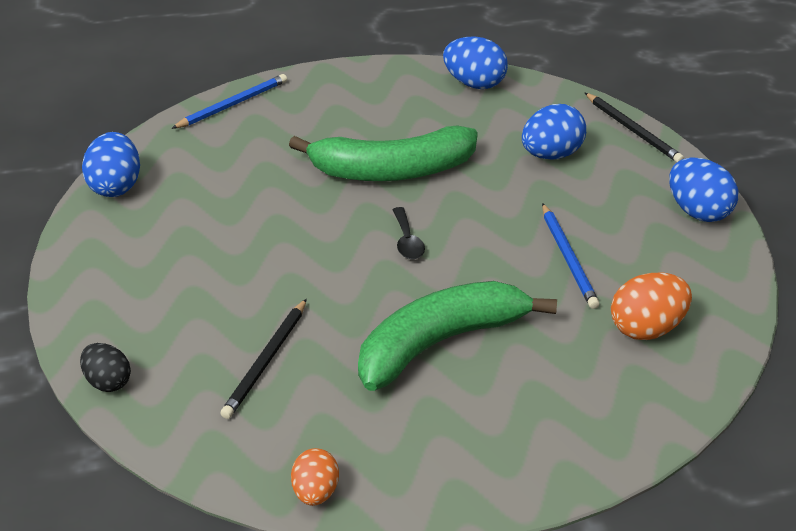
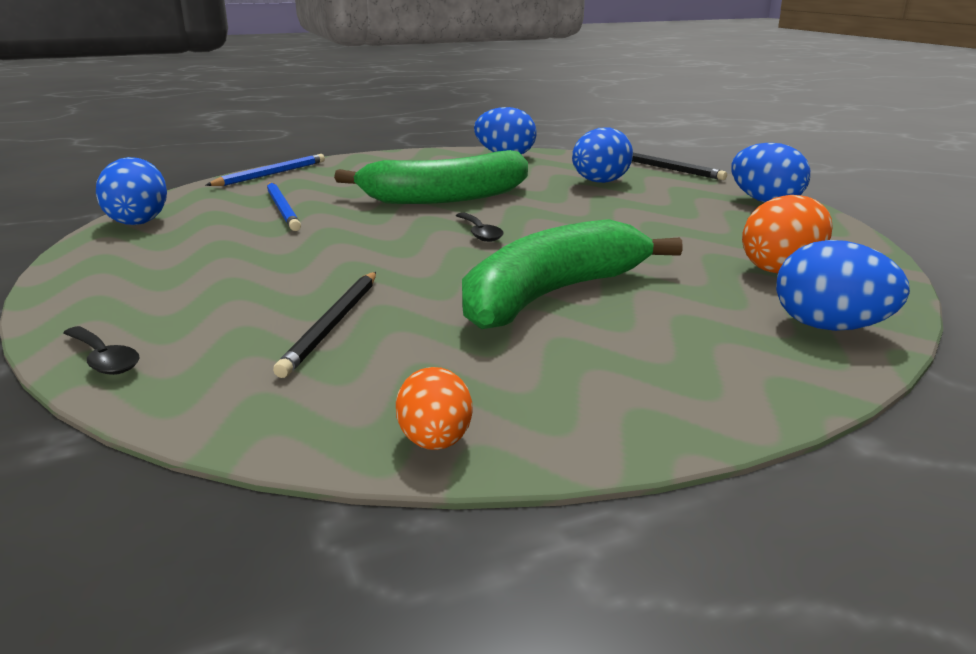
camera: 10 degrees left, 15 degrees down
(108, 382) = (104, 359): black egg -> black spoon
(568, 258) = (660, 233): blue pencil -> blue pencil (282, 209)
(638, 412) = (829, 327): none -> blue egg

